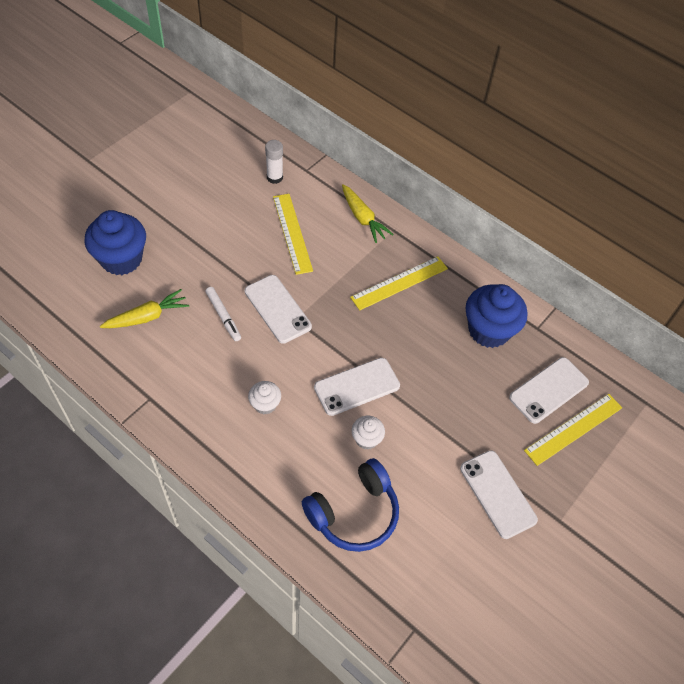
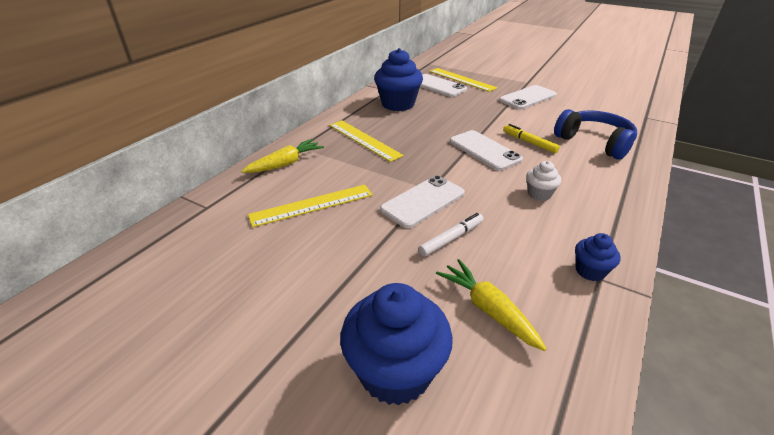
camera: 95 degrees left, 20 degrees down
(159, 395) = (590, 271): none -> blue cupcake
(274, 177) = (216, 230): white glue stick -> none
(366, 439) = (529, 142): white cupcake -> yellow marker

